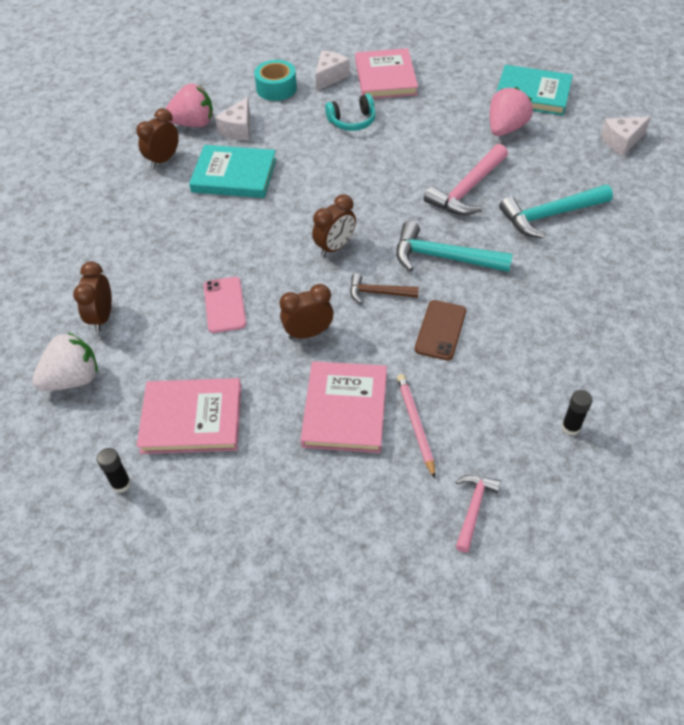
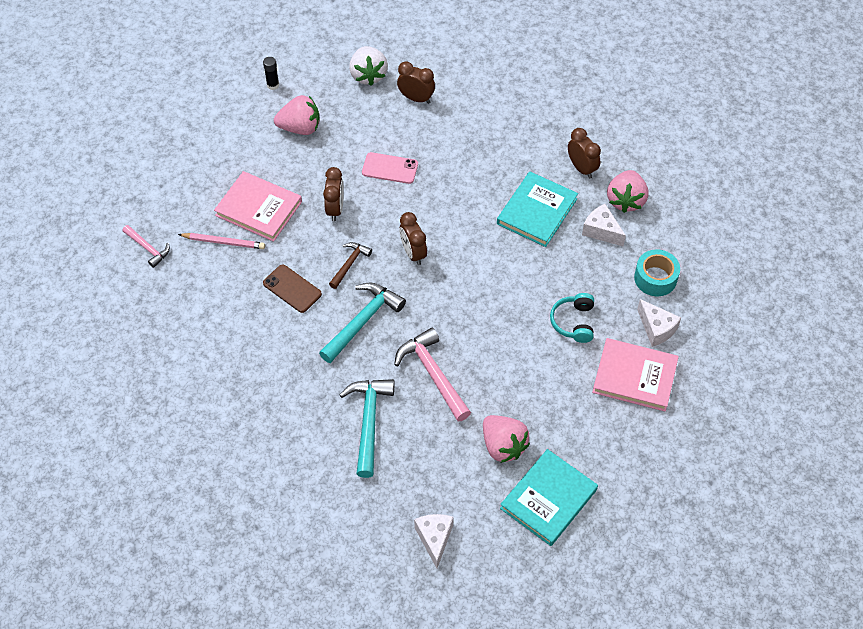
camera: 110 degrees right, 5 degrees up
(192, 418) = (300, 128): pink book -> pink strawberry
(570, 427) = (168, 328): black glue stick -> none

